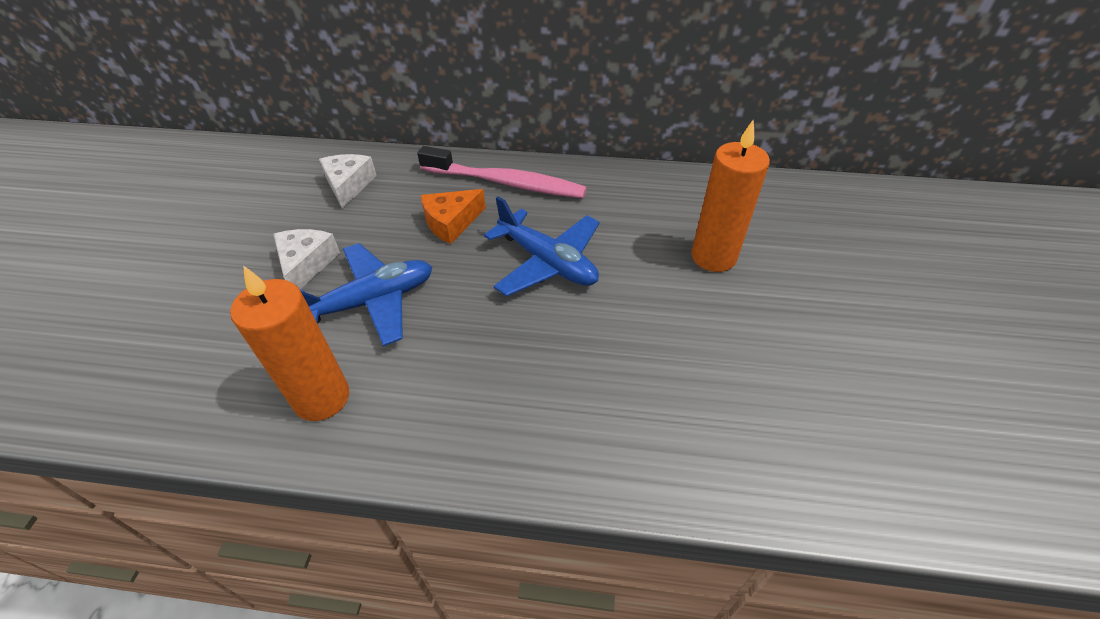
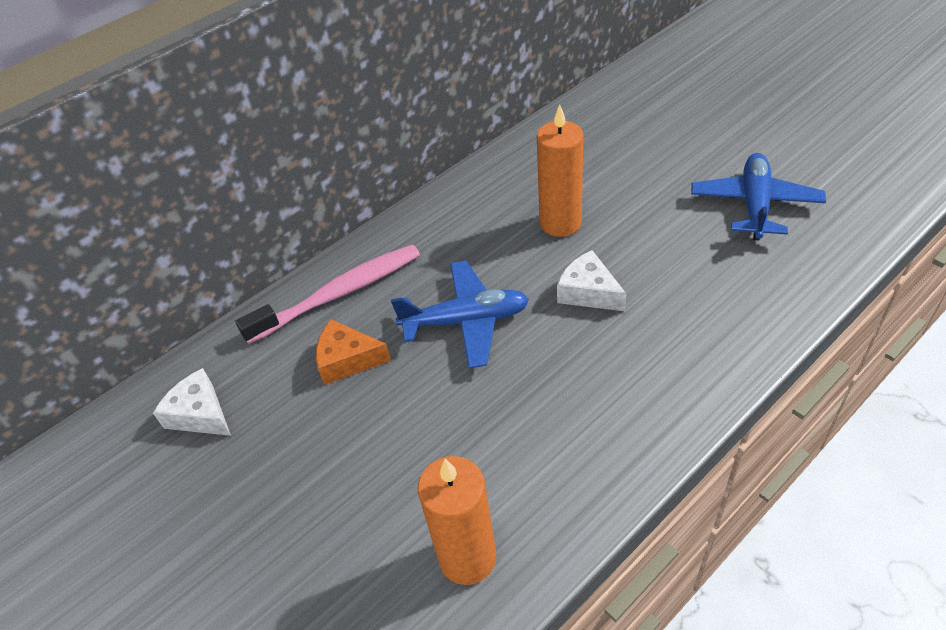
camera: 45 degrees left, 0 degrees up
(306, 264) = (281, 500): white cheese -> white cheese (588, 292)
(371, 302) = (387, 469): blue plane -> blue plane (754, 204)
(451, 222) = (347, 359): orange cheese -> orange cheese turned 90 degrees clockwise

